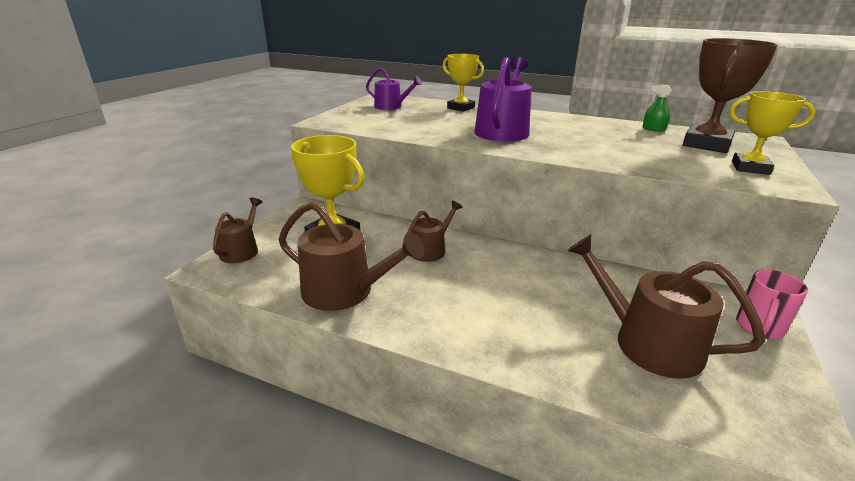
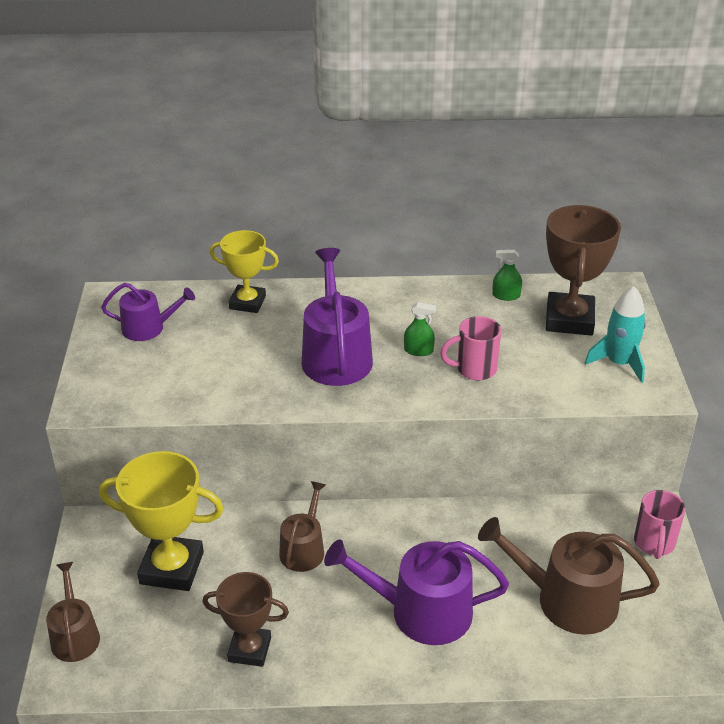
camera: 25 degrees left, 10 degrees up
(345, 291) = (249, 649): brown watering can -> brown trophy
(499, 309) = (420, 611): none -> purple watering can
(567, 138) = (418, 350): none -> green spray bottle
(609, 151) = (474, 369): none -> pink mug
(750, 168) = (618, 363): yellow trophy -> turquoise rocket

